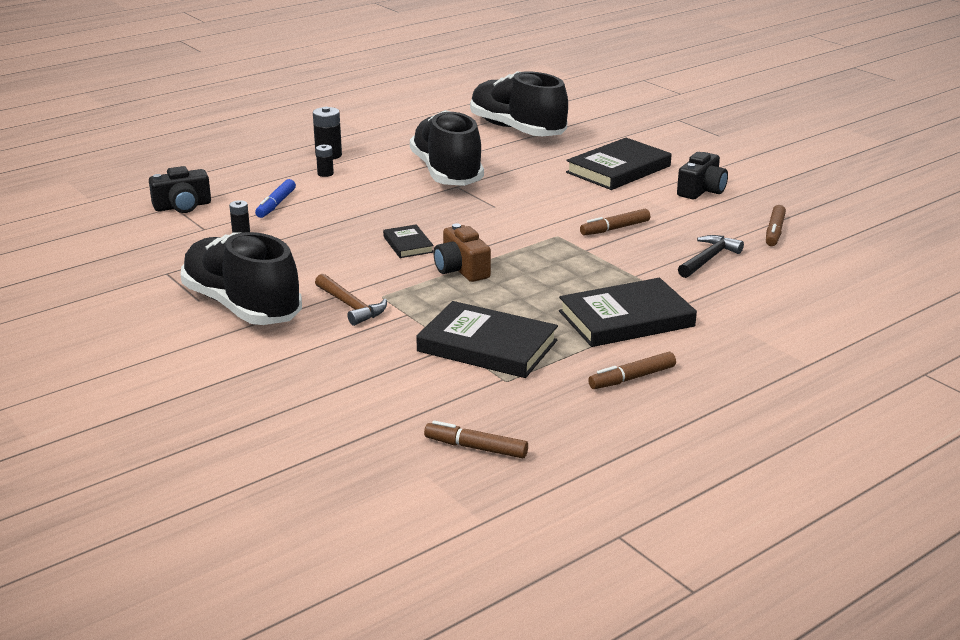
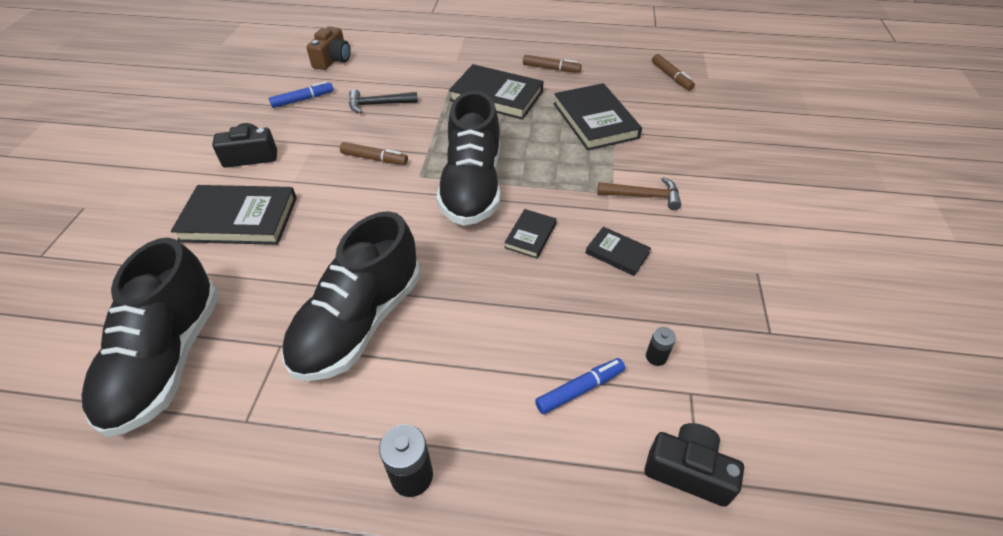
camera: 135 degrees left, 20 degrees up
(242, 306) = (725, 243): black shoe -> black shoe (472, 186)
(325, 174) = (466, 423): black battery -> none
(327, 263) = (617, 253): none -> black book
(351, 306) = (643, 196): brown hammer -> brown hammer turned 90 degrees clockwise
(461, 269) = (529, 185): brown camera -> brown camera (333, 60)
(774, 232) = (303, 99): brown marker -> blue marker

